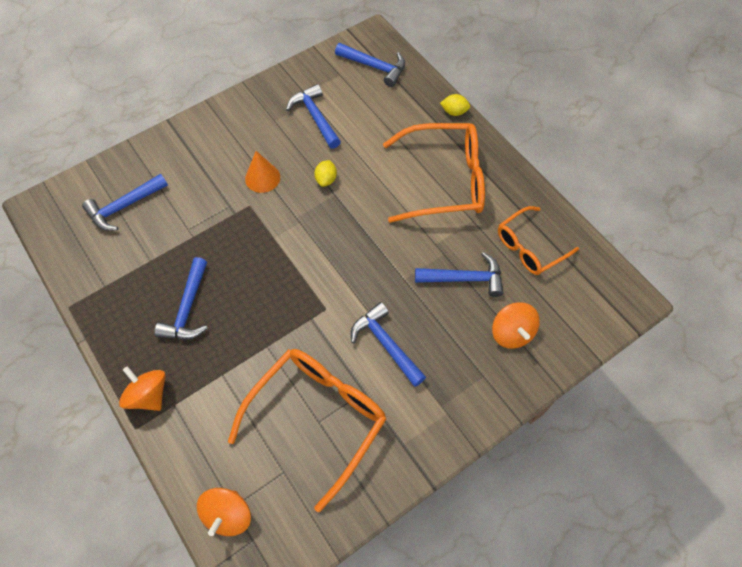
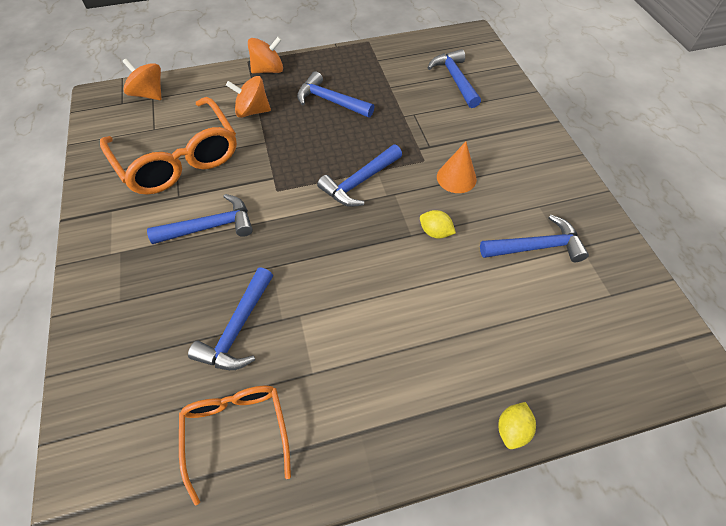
camera: 110 degrees right, 5 degrees down
(375, 67) = (624, 345): blue hammer -> blue hammer (359, 182)
(444, 181) = (388, 362): orange glasses -> none
(512, 333) = (143, 352): orange spinning top -> orange spinning top (252, 111)

